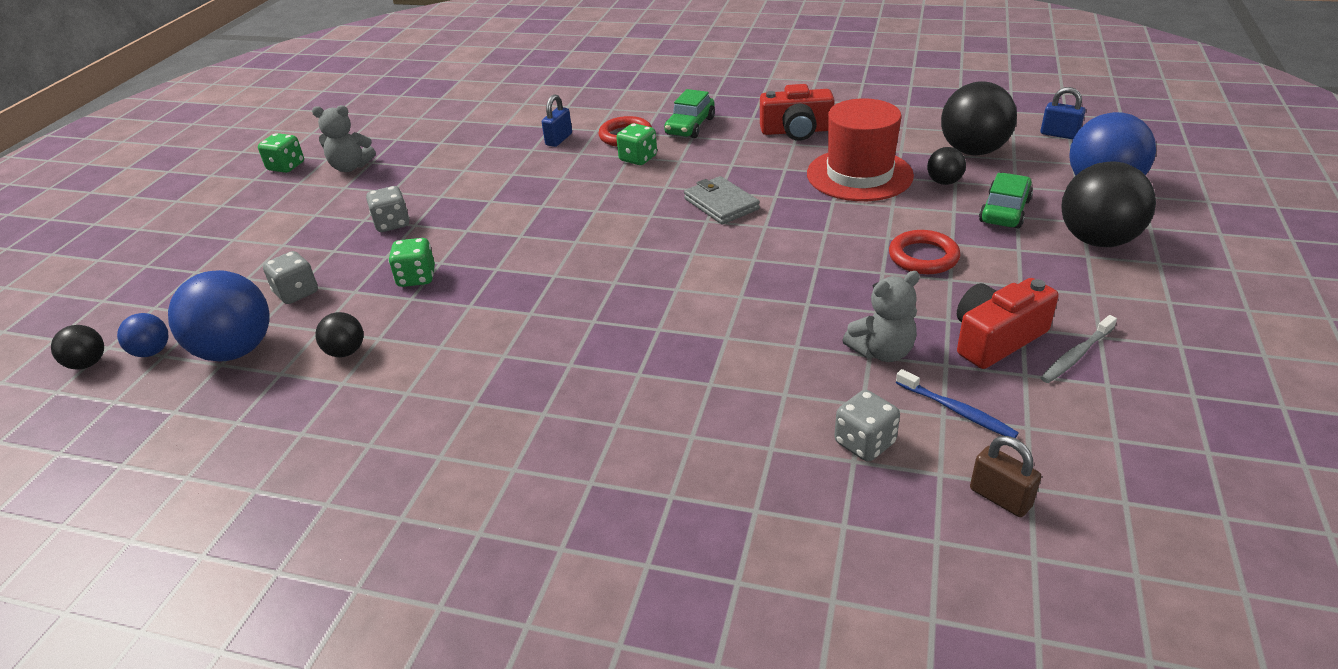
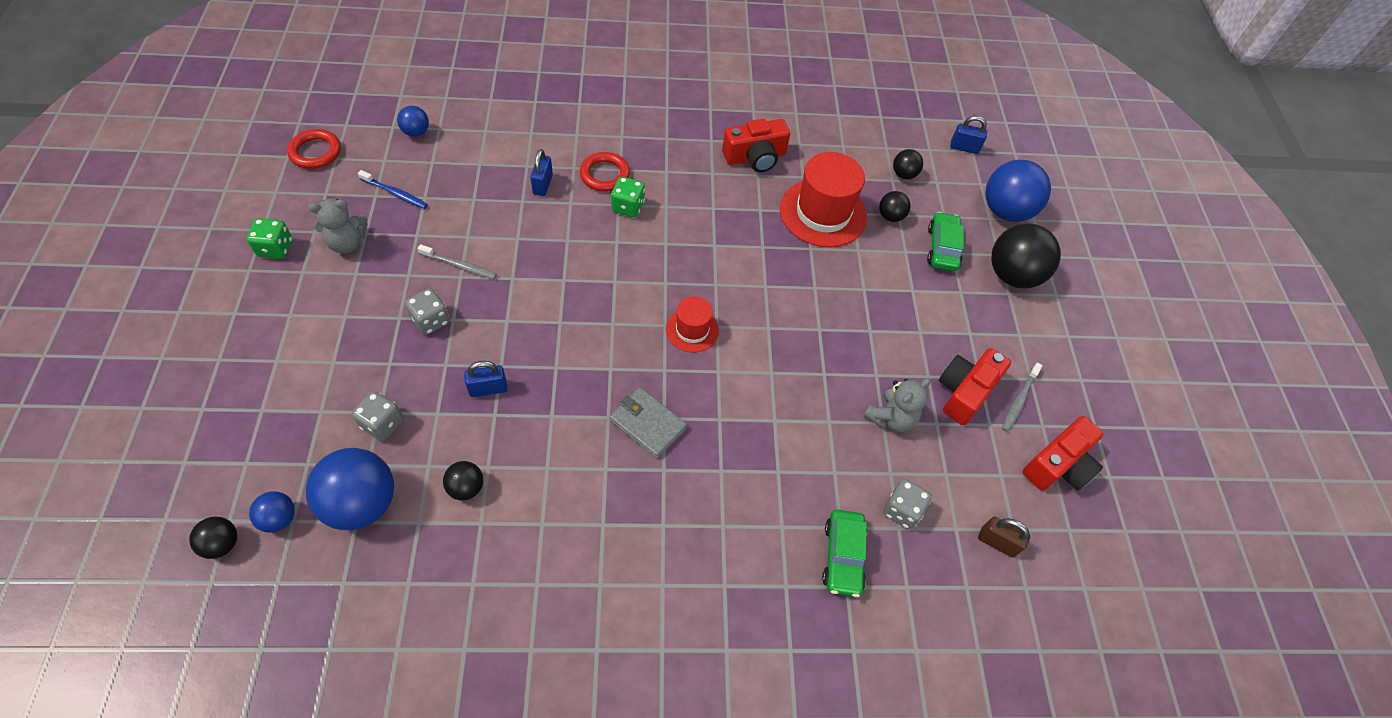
camera: 25 degrees left, 20 degrees up
(416, 278) = (488, 389): green dice -> blue padlock
(444, 188) = (459, 265): none -> grey toothbrush
(459, 102) = (416, 132): none -> blue ball
(662, 253) = (692, 330): none -> red hat
(690, 126) = (659, 157): green car -> green car (843, 557)
(721, 204) = (721, 262): grey wallet -> grey wallet (647, 424)
(923, 257) = (895, 309): red ring -> red ring (315, 152)
(956, 410) = (954, 468): blue toothbrush -> blue toothbrush (395, 193)
(973, 151) = (903, 174): black ball -> black ball, size x0.50
(1123, 428) = (1058, 465): none -> red camera

